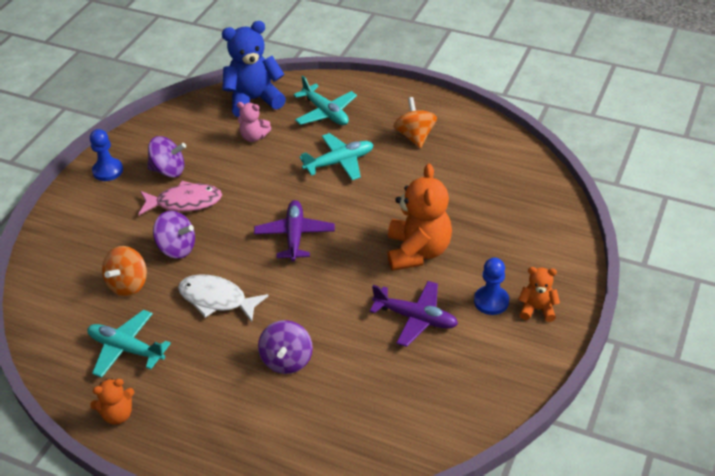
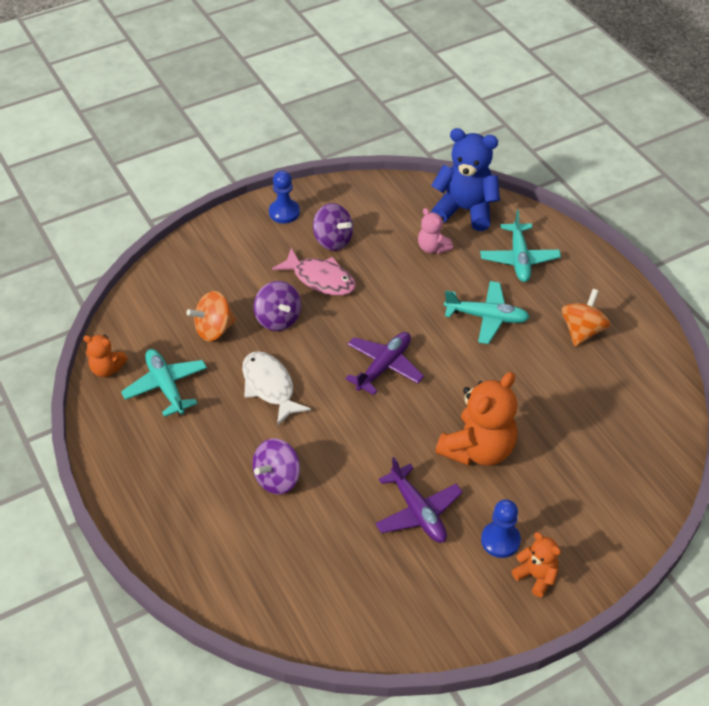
camera: 35 degrees right, 5 degrees up
(118, 414) = (114, 439): orange teddy bear -> orange teddy bear (107, 369)

